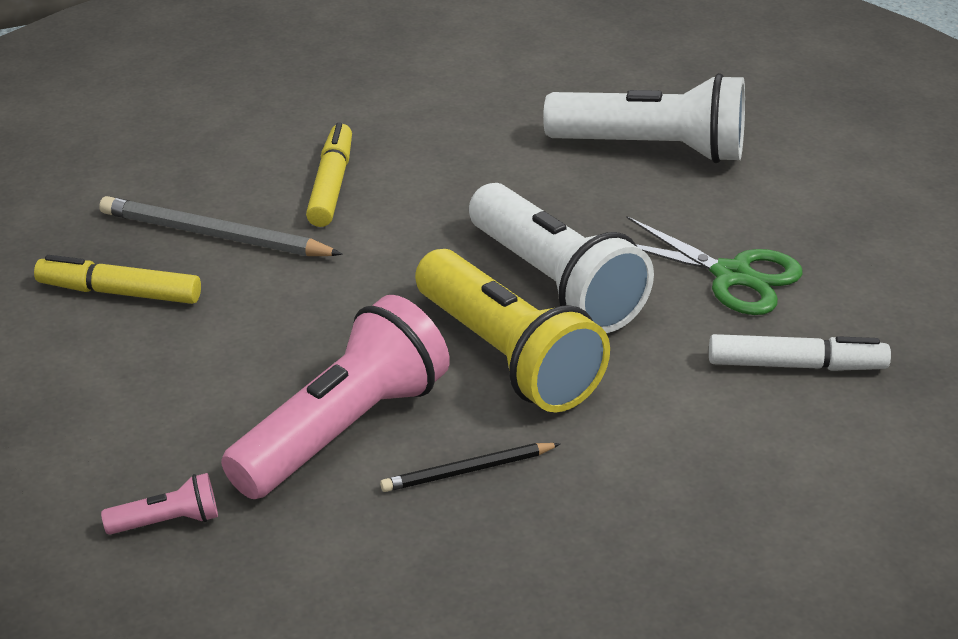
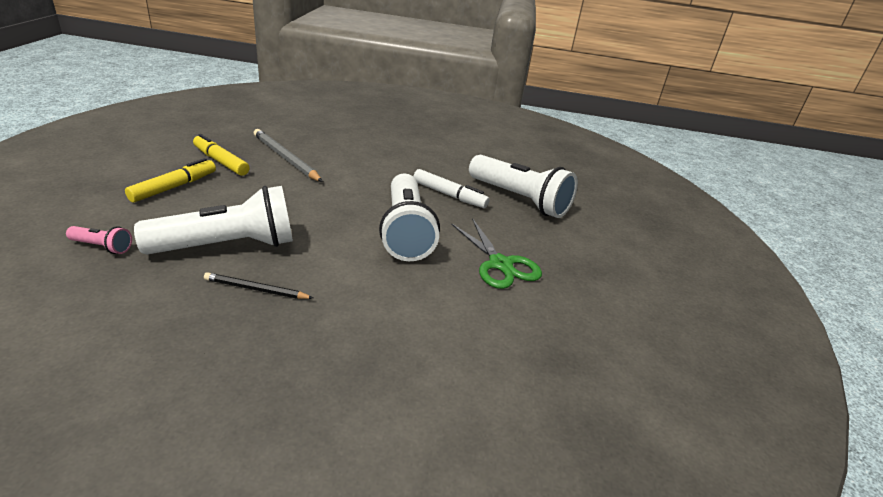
camera: 25 degrees right, 5 degrees down
(331, 185) = (356, 160): yellow marker -> yellow marker (174, 187)
(343, 429) = (228, 246): pink flashlight -> white flashlight
(507, 356) = (343, 250): yellow flashlight -> none
(796, 365) = (489, 320): white marker -> white marker (449, 195)

